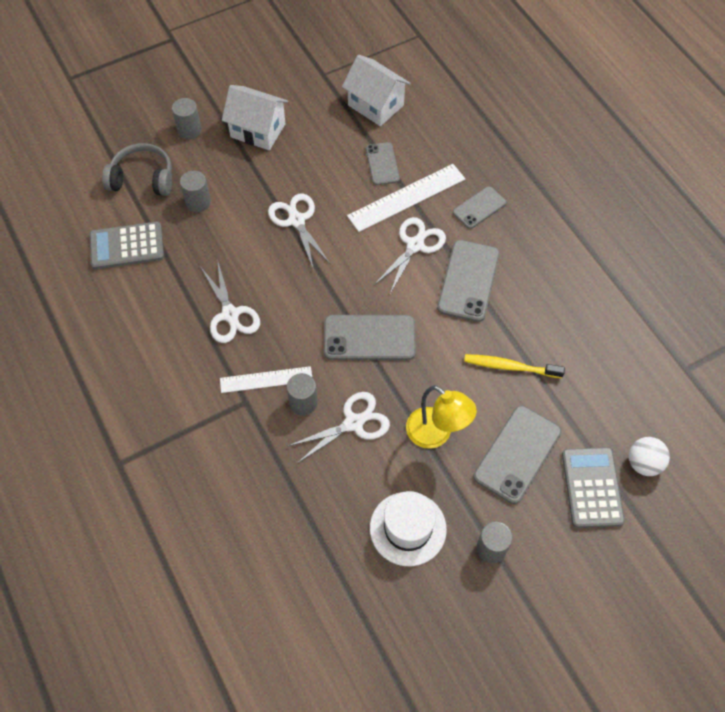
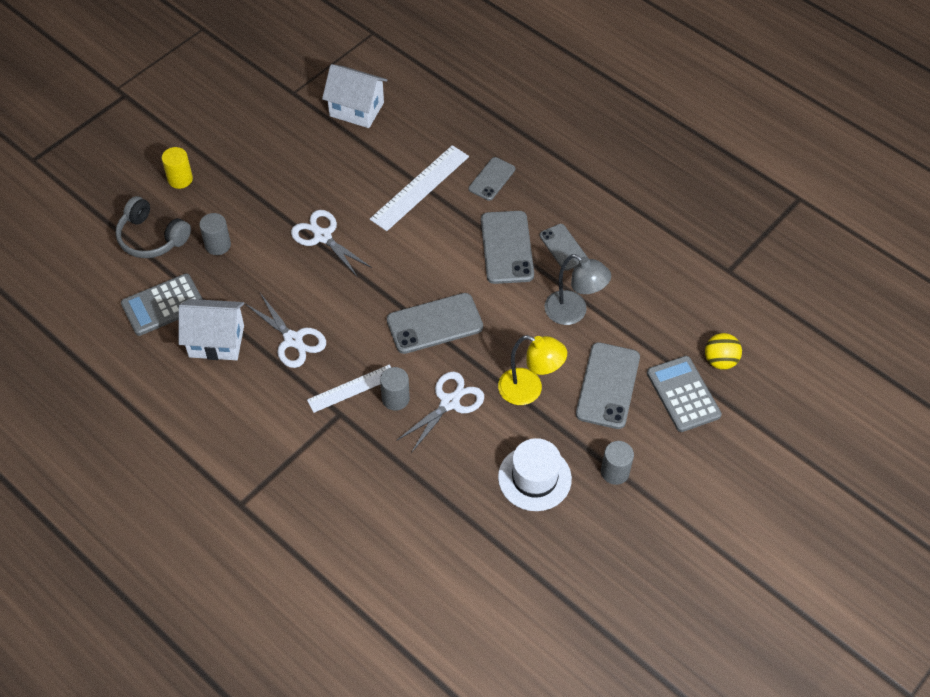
camera: 20 degrees left, 5 degrees down
(142, 178) = (152, 237): grey headphones -> grey headphones turned 135 degrees counterclockwise
(189, 130) = (180, 179): grey cylinder -> yellow cylinder
(258, 130) = (249, 162): white house -> white house (216, 341)
(382, 164) = (384, 163): grey phone -> grey phone (563, 247)
(415, 245) = (445, 229): white scissors -> none
(510, 367) = (573, 312): yellow toothbrush -> grey lamp
(643, 463) = (720, 361): white ball -> yellow ball

